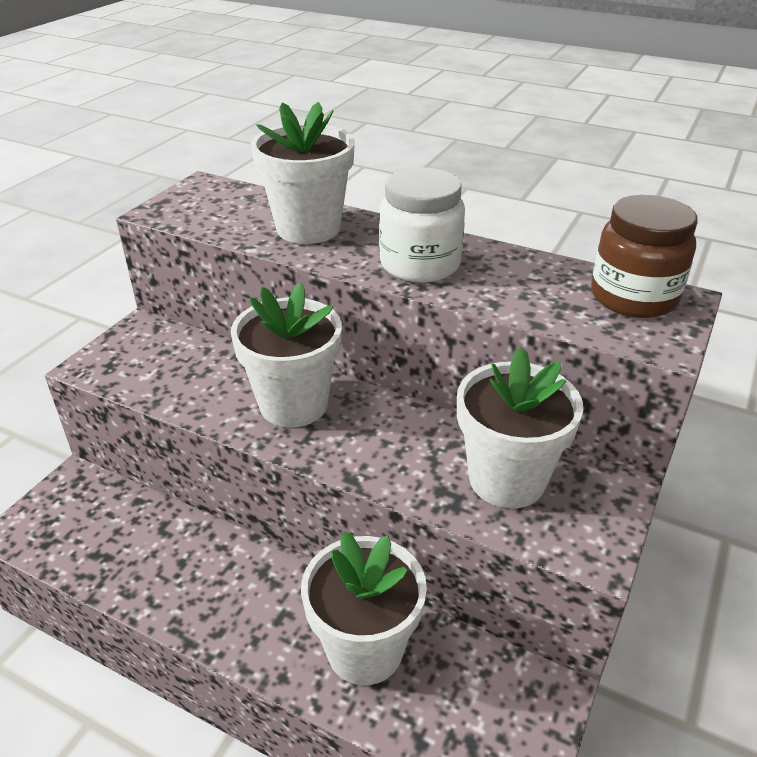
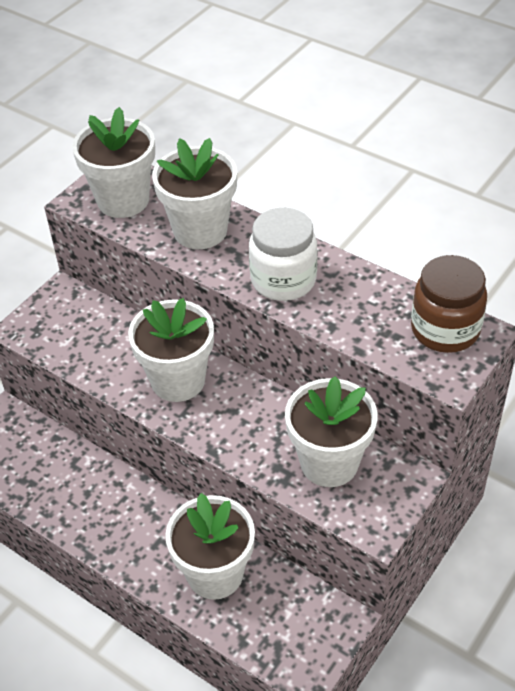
camera: 10 degrees right, 10 degrees up
(212, 208) = (123, 200): none -> white flower pot

